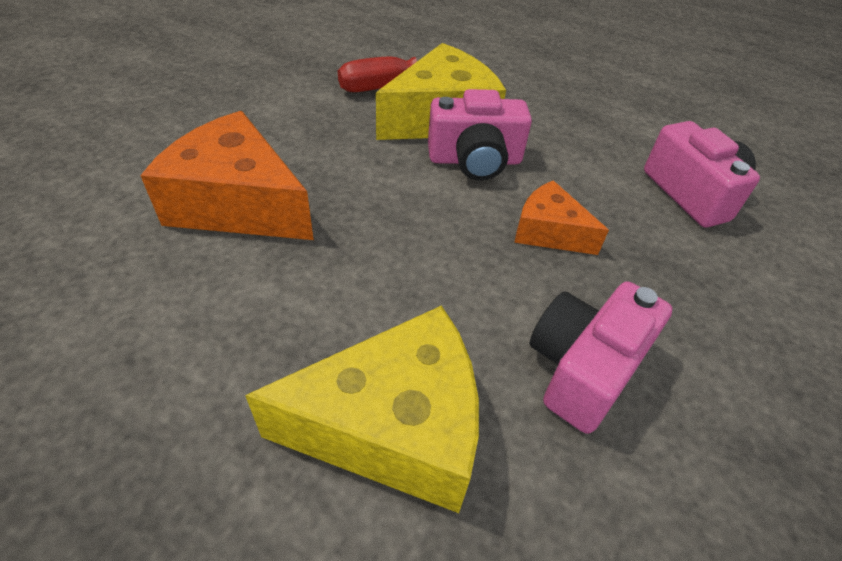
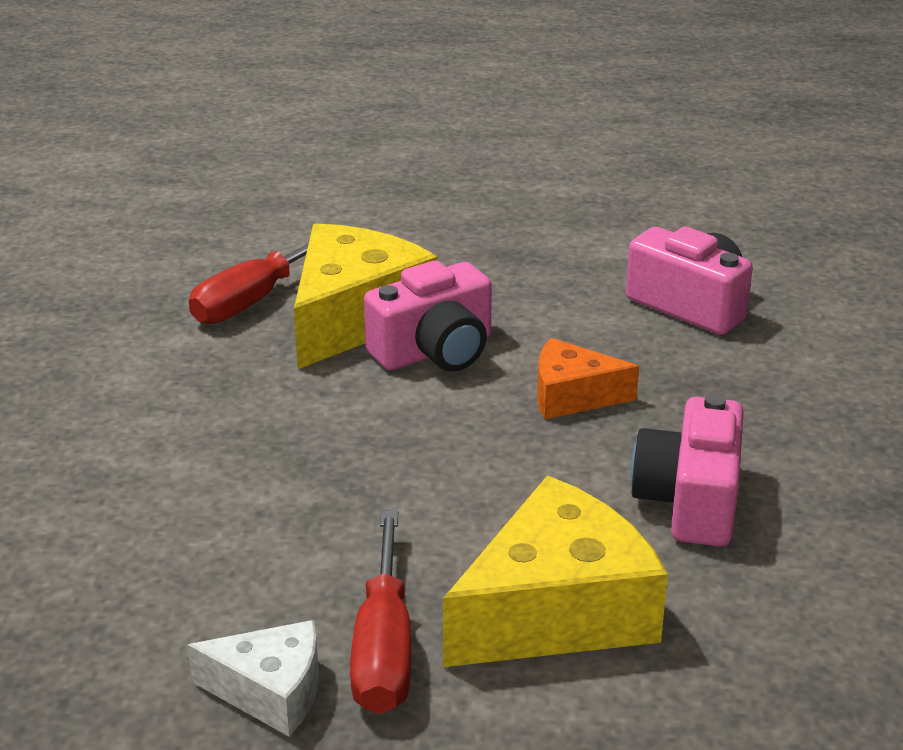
camera: 25 degrees left, 15 degrees down
(123, 391) = (271, 692): none -> white cheese
(235, 392) = (383, 648): none -> red screwdriver
(238, 204) = (203, 494): orange cheese -> none

